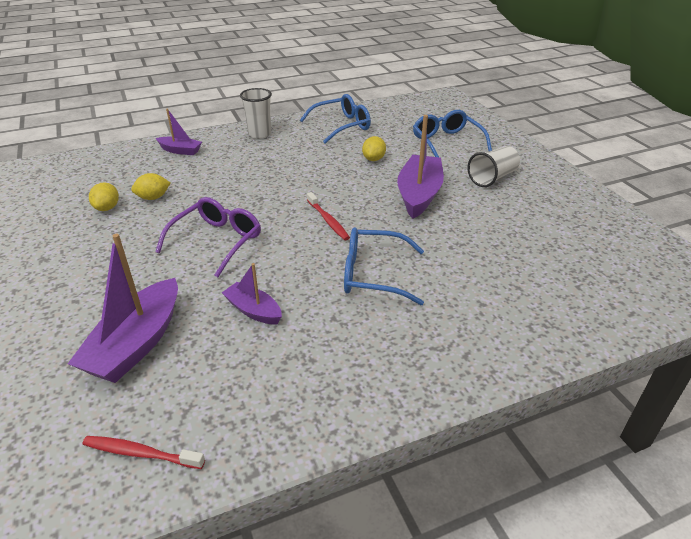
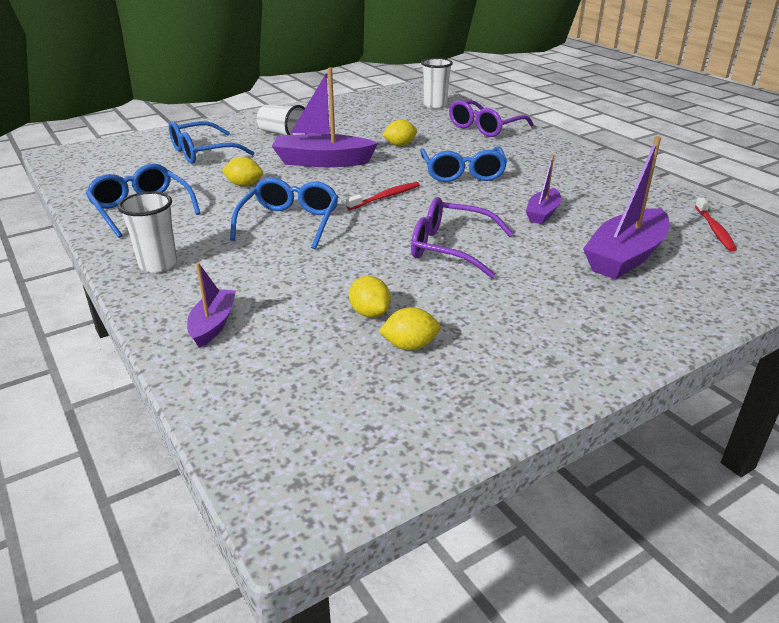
camera: 100 degrees left, 5 degrees down
(136, 343) = (625, 256): purple boat -> purple boat turned 120 degrees clockwise
(297, 175) = (289, 222): none -> blue glasses
(463, 243) = (400, 145): none -> yellow lemon
(531, 322) = (485, 128): none -> purple glasses
(627, 291) = (435, 105): none -> white cup

